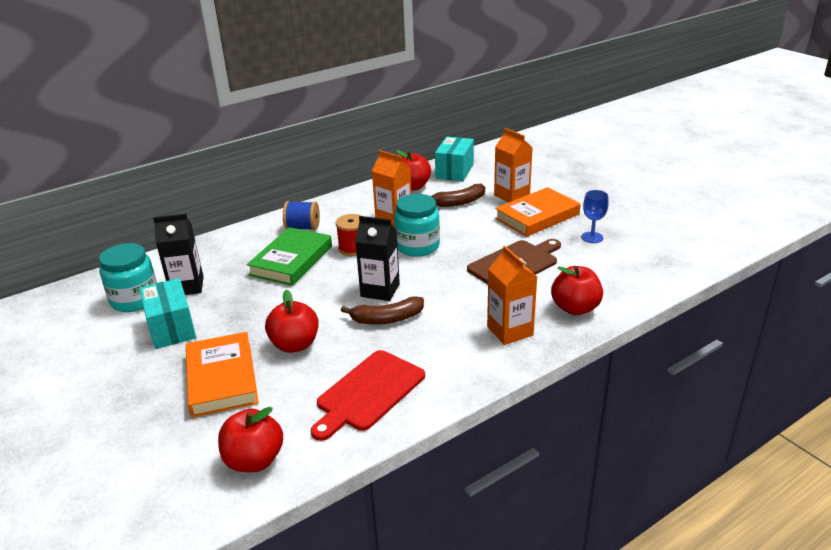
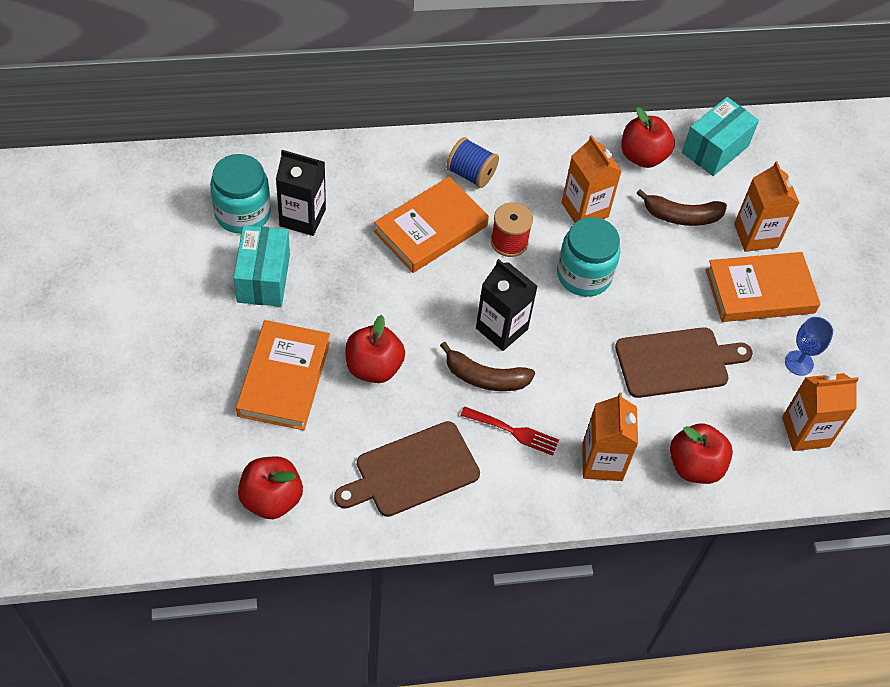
camera: 20 degrees right, 25 degrees up
(291, 261) = (431, 229): green book -> orange book
(368, 393) = (412, 471): red cutting board -> brown cutting board
(431, 339) = (513, 431): none -> red fork
(628, 265) = (805, 432): none -> orange carton

